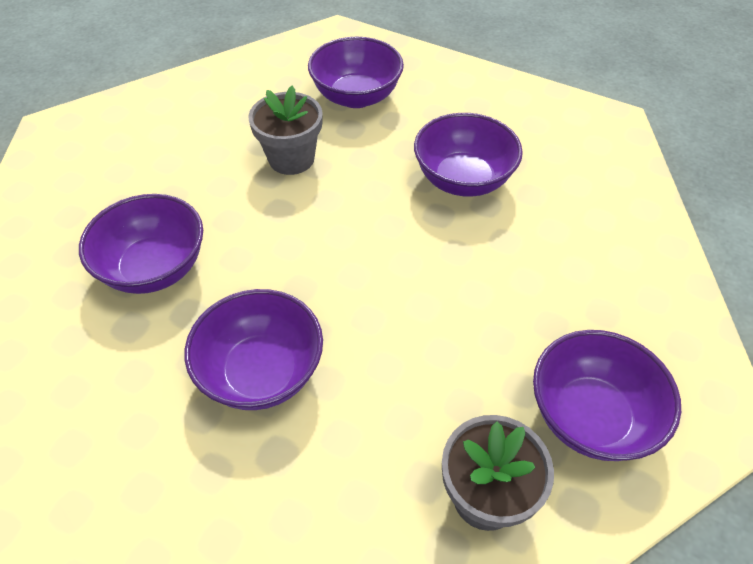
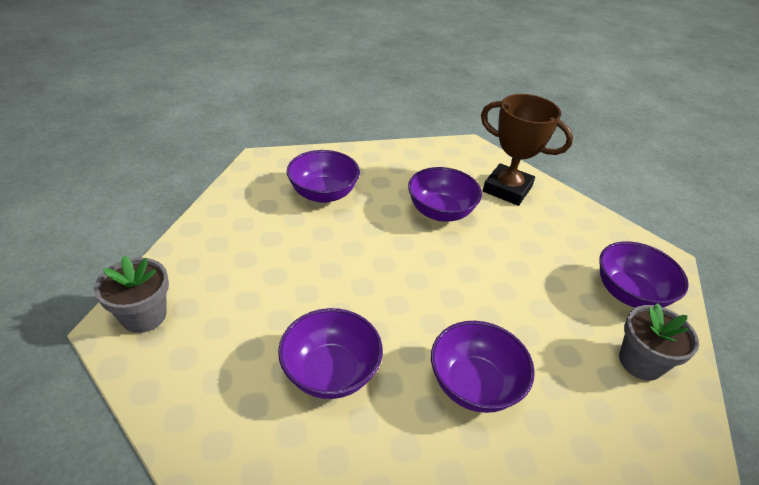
camera: 45 degrees left, 10 degrees down
(291, 159) = (331, 251): grey flower pot -> grey flower pot (144, 315)
(591, 197) = (507, 189): none -> brown trophy

